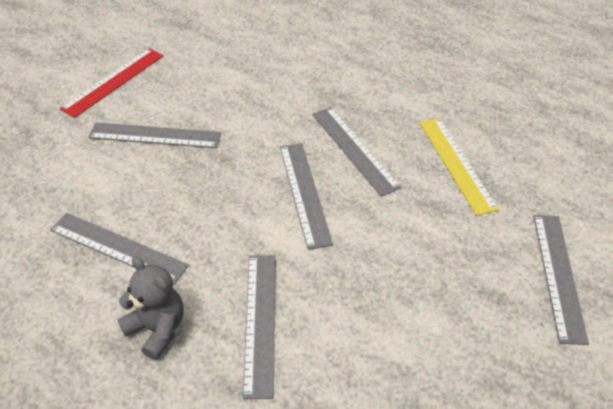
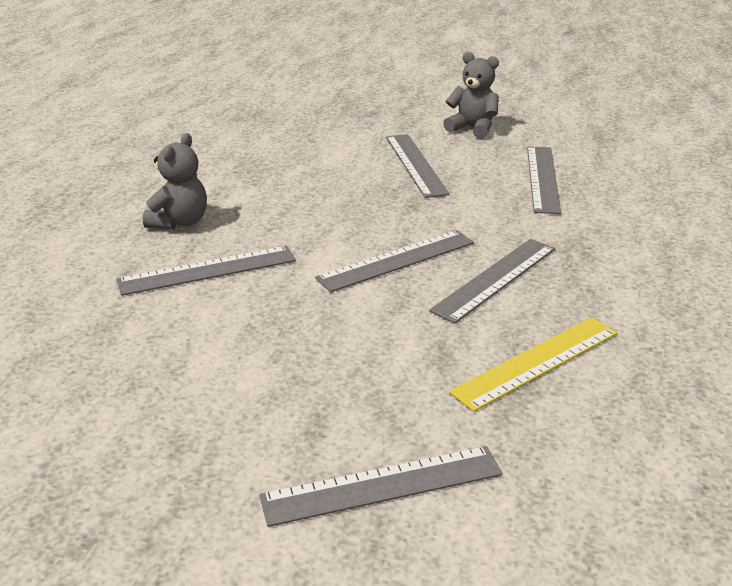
camera: 70 degrees right, 15 degrees down
(114, 82) = (472, 128): red ruler -> grey teddy bear
(118, 247) = (262, 183): grey ruler -> grey ruler (543, 178)

